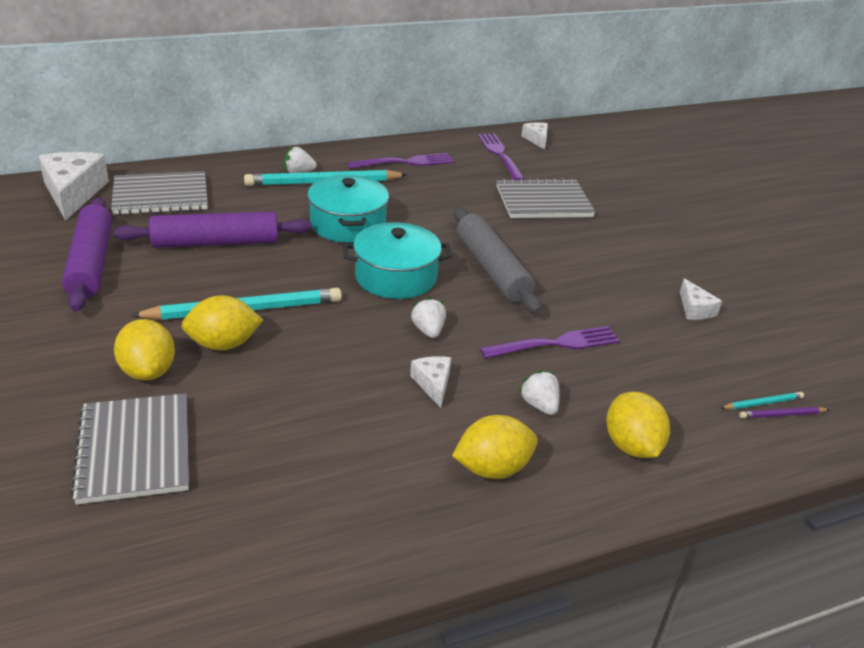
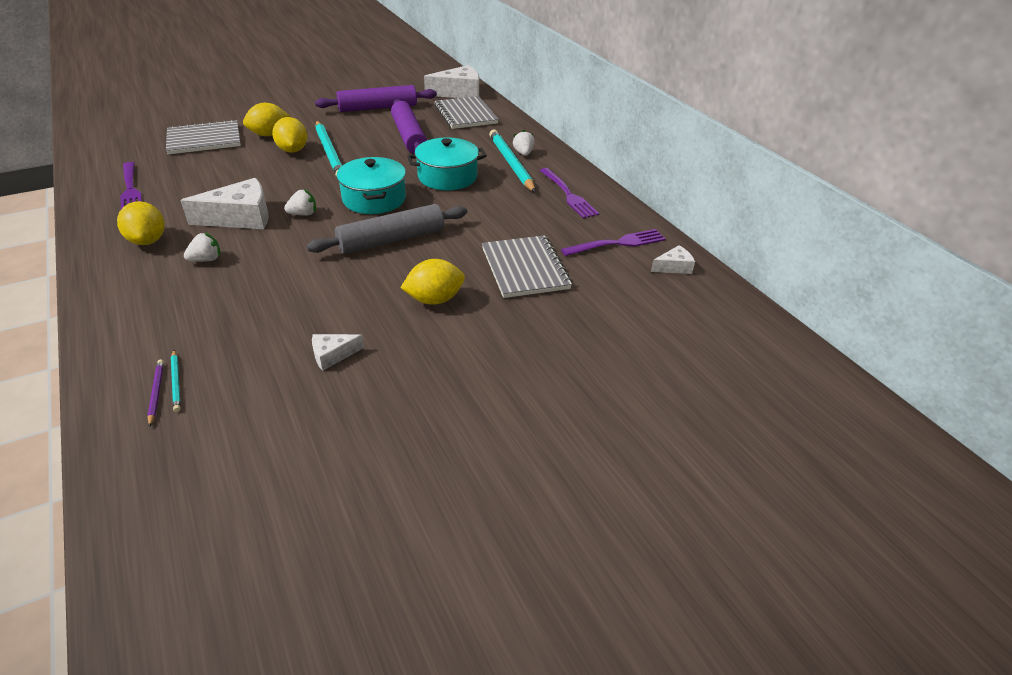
camera: 85 degrees right, 5 degrees up
(433, 384) = (240, 217): white cheese -> white cheese, size x1.97
(555, 344) = (281, 269): purple fork -> purple fork (130, 189)
(631, 446) = (147, 299): yellow lemon -> yellow lemon (434, 299)

